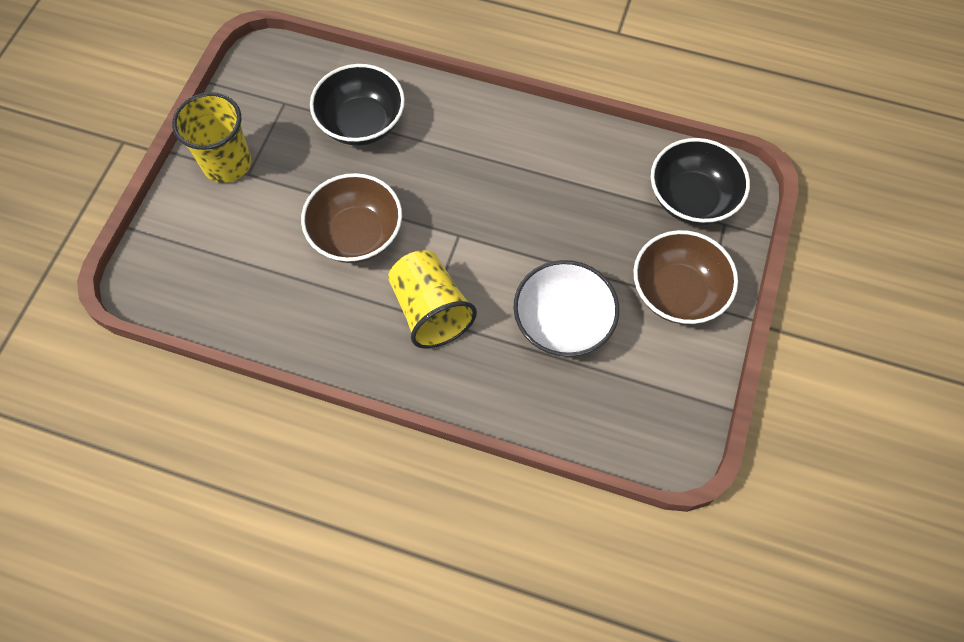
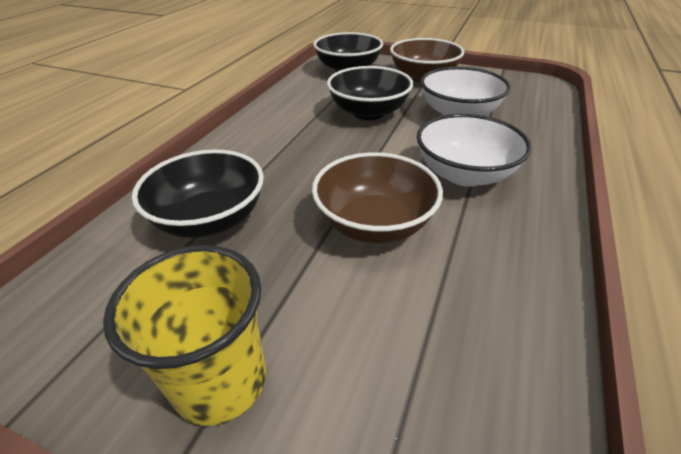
camera: 85 degrees left, 25 degrees down
(430, 310) = (464, 174): yellow cup -> white bowl
(558, 227) = (368, 112): none -> black bowl

